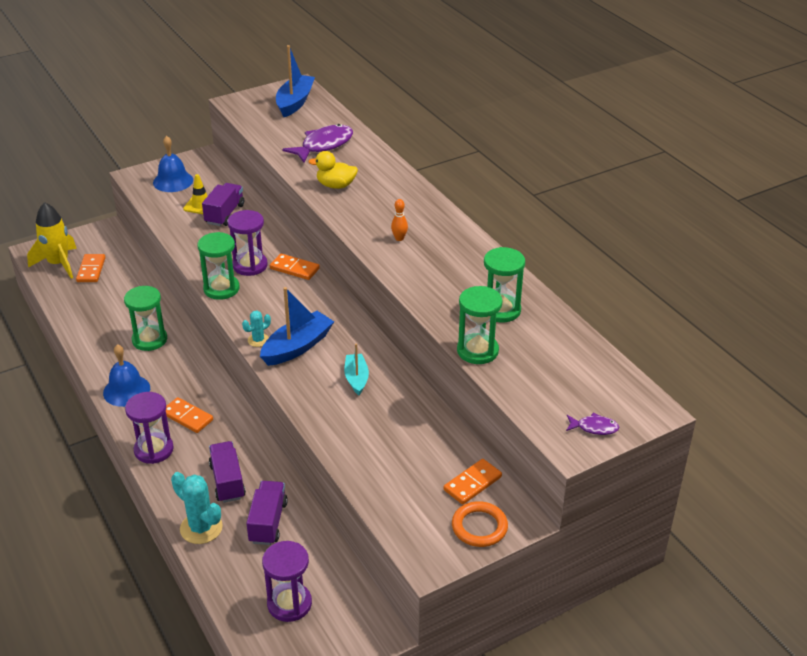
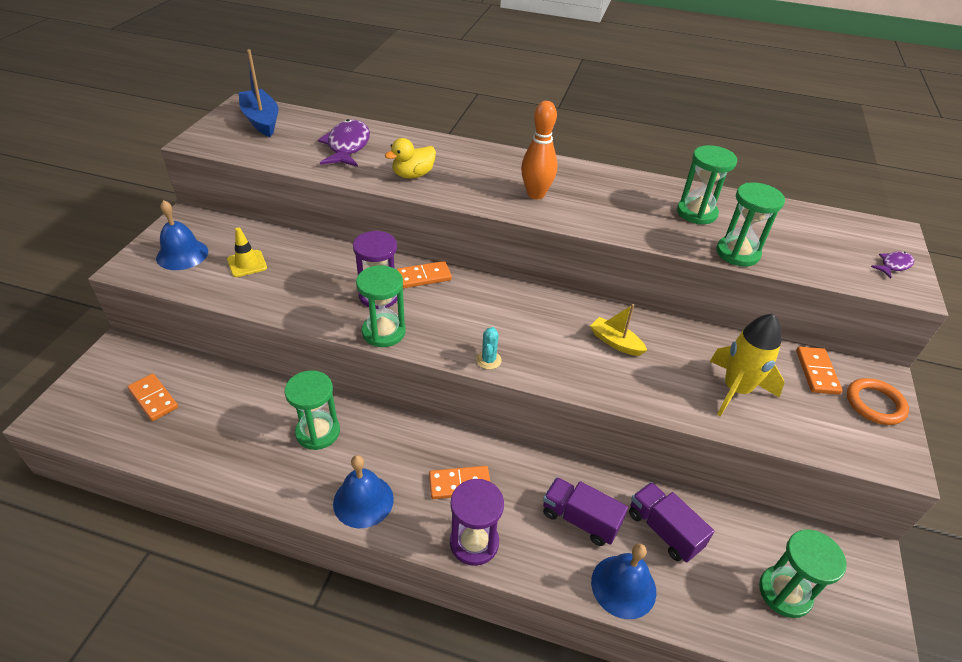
camera: 45 degrees left, 5 degrees up
(58, 264) = (102, 414): yellow rocket -> yellow rocket (736, 390)
(201, 528) = (623, 586): turquoise cactus -> blue bell
(224, 214) = (284, 260): purple truck -> none
(289, 604) = (784, 592): purple hourglass -> green hourglass
(297, 347) = (530, 345): blue boat -> none
(356, 378) = (615, 342): turquoise boat -> yellow boat
(399, 238) = (536, 194): orange bowling pin -> orange bowling pin, size x1.96

